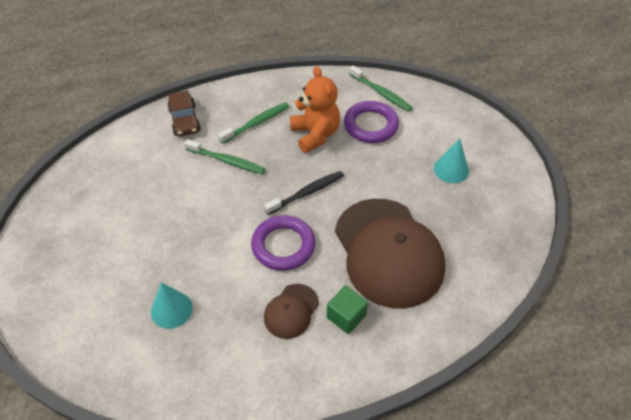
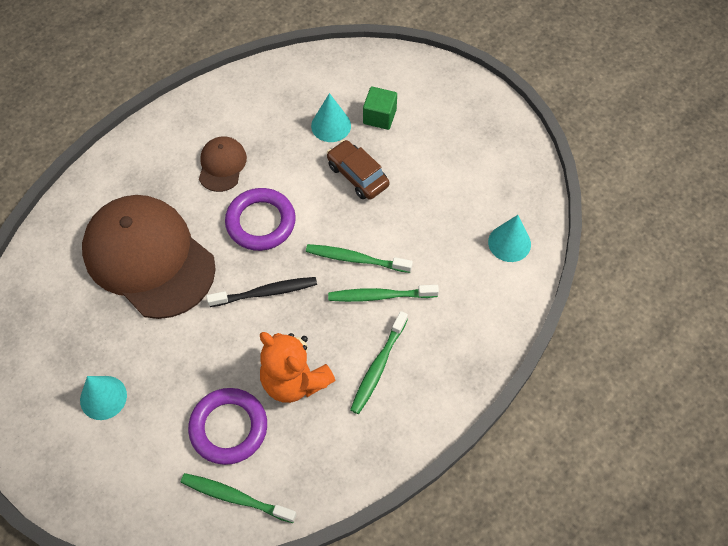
camera: 155 degrees right, 10 degrees up
(111, 160) = (509, 243): none -> turquoise cone
(185, 120) = (469, 332): brown car -> brown car (357, 175)
(227, 190) = (356, 259): none -> green toothbrush
(307, 193) = (265, 292): black toothbrush -> black toothbrush turned 135 degrees counterclockwise
(346, 316) = (169, 180): green cube -> green cube (379, 116)

